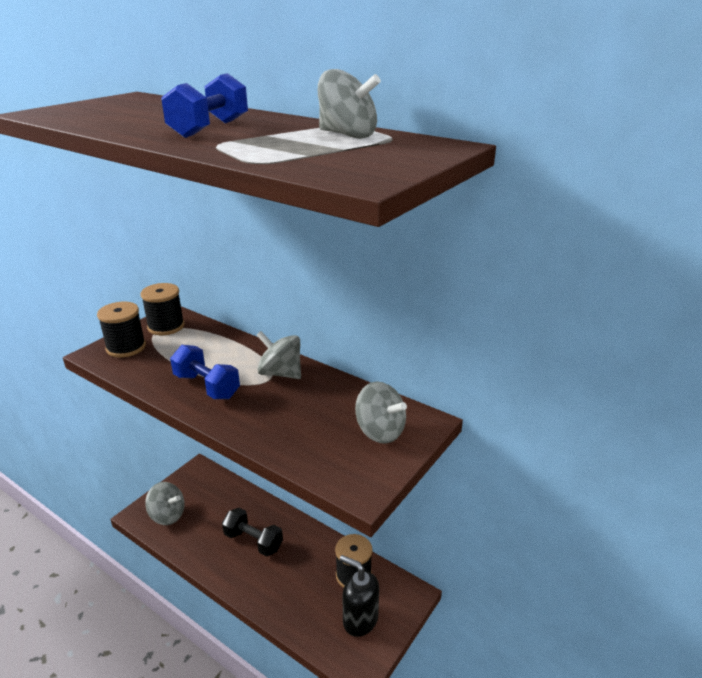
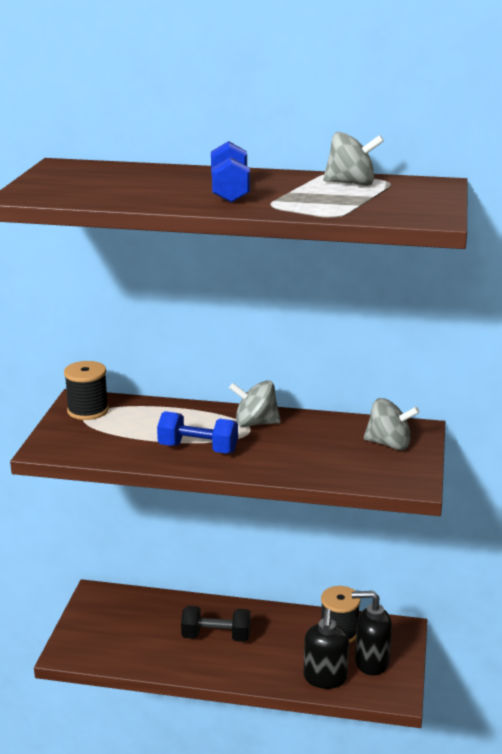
camera: 25 degrees left, 5 degrees down
(126, 347) = (70, 437): black spool -> none
(167, 515) = (100, 644): grey spinning top -> none
(309, 620) = (325, 678): none -> black soap dispenser

